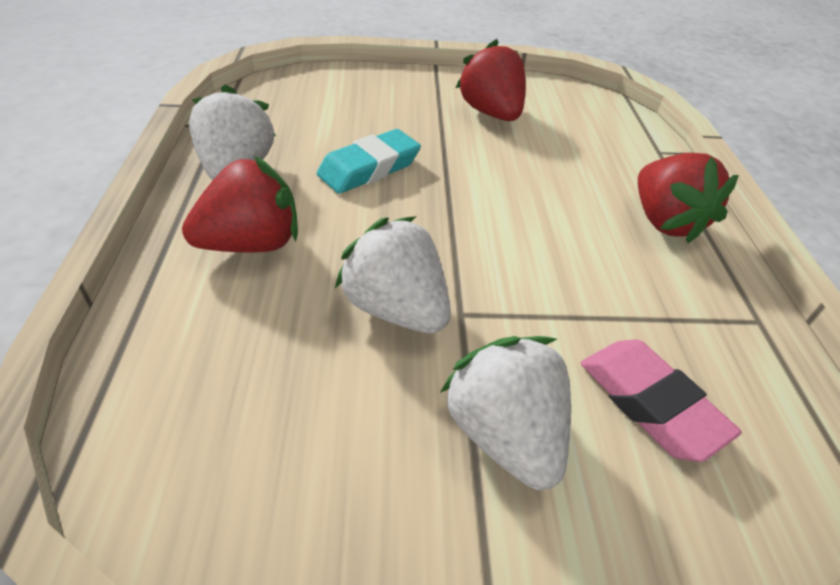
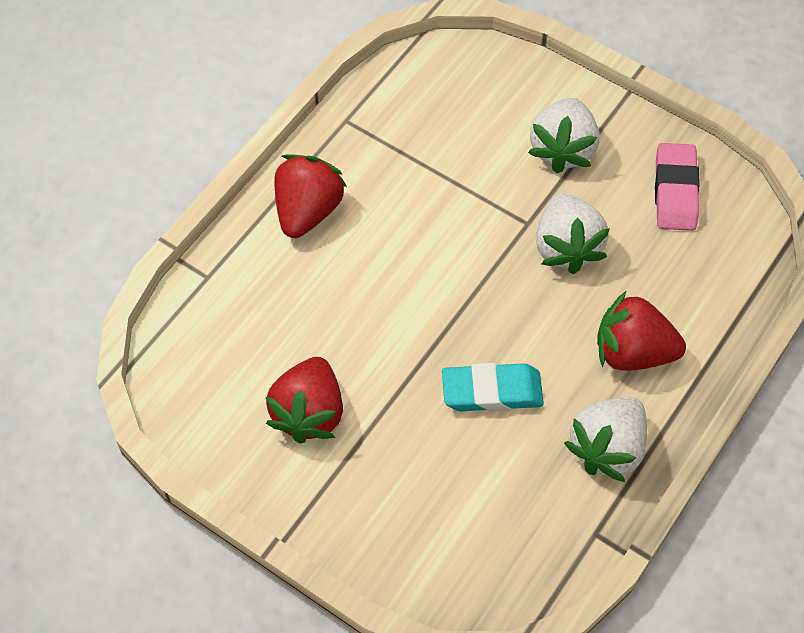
camera: 140 degrees left, 15 degrees up
(650, 403) = (471, 121): pink eraser -> pink eraser (675, 191)

